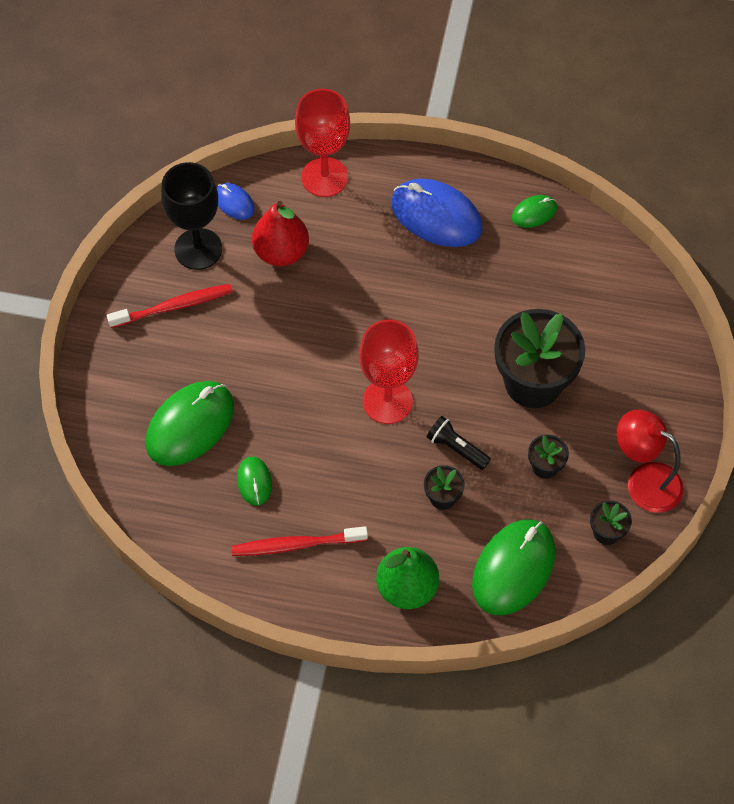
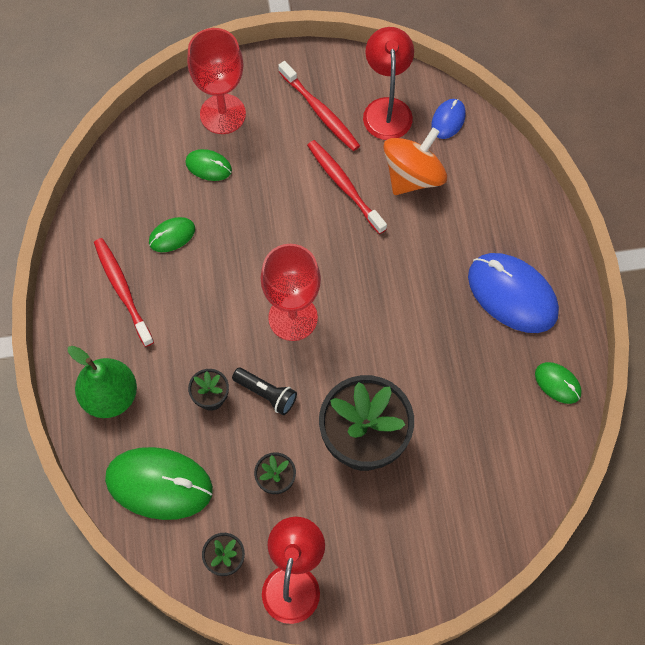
camera: 70 degrees right, 5 degrees up
(190, 425) = (208, 166): green mouse -> green mouse, size x0.49
(198, 249) = (387, 109): black goblet -> red lamp
(266, 312) = (344, 185): none -> red toothbrush
(281, 252) = (413, 176): red pear -> orange spinning top
(324, 177) = (510, 184): red goblet -> red goblet (222, 114)
(436, 216) = (512, 294): blue mouse -> blue mouse turned 60 degrees counterclockwise
(456, 448) = (266, 394): black flashlight -> black flashlight turned 105 degrees clockwise

